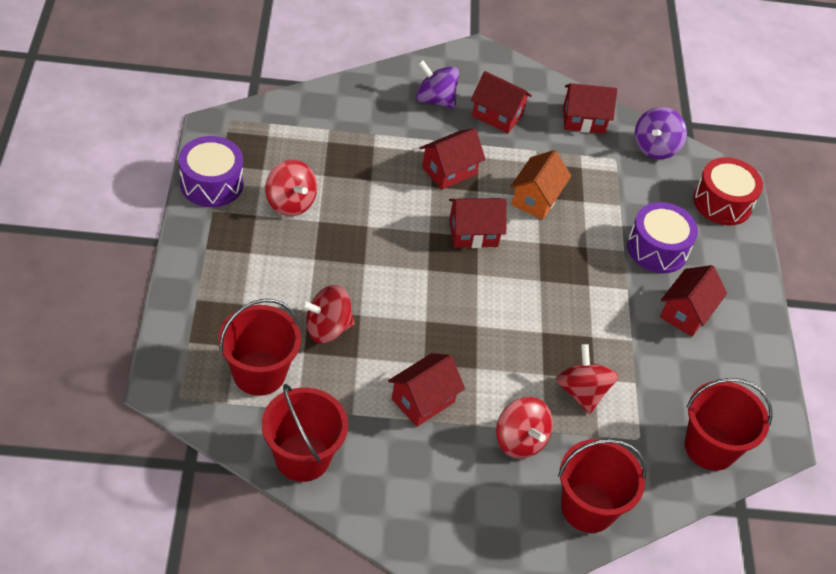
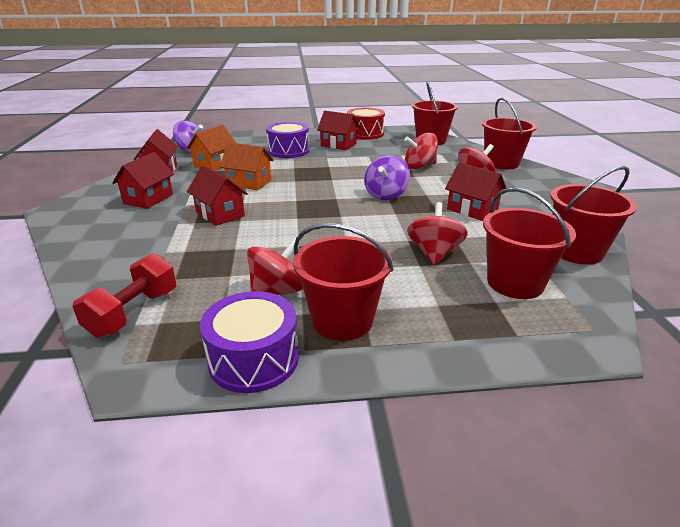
camera: 90 degrees left, 20 degrees down
(240, 237) = (342, 320): none -> red bucket
(284, 121) = (133, 313): none -> red dumbbell
(327, 328) = (434, 253): red spinning top -> red spinning top turned 150 degrees counterclockwise
(435, 100) = (119, 225): purple spinning top -> purple spinning top (386, 195)
(473, 233) = (293, 201): red house -> none
(604, 168) = (214, 164): none -> orange house
(722, 202) = (243, 137): red drum -> red drum (365, 134)

